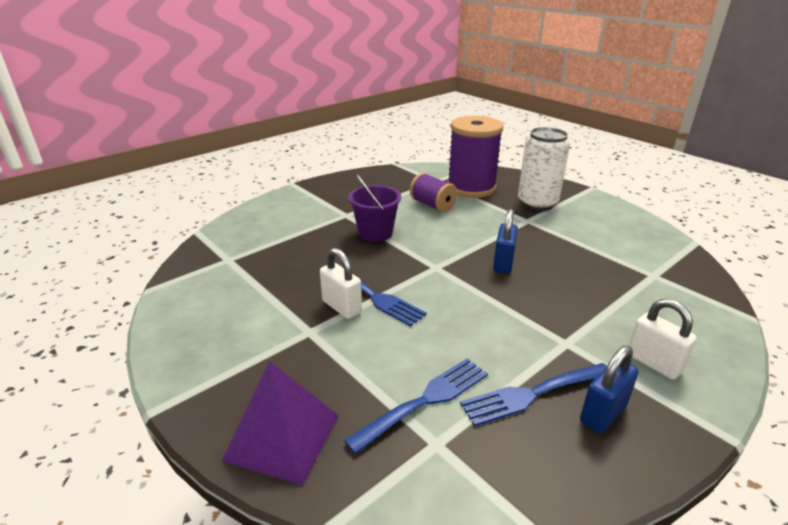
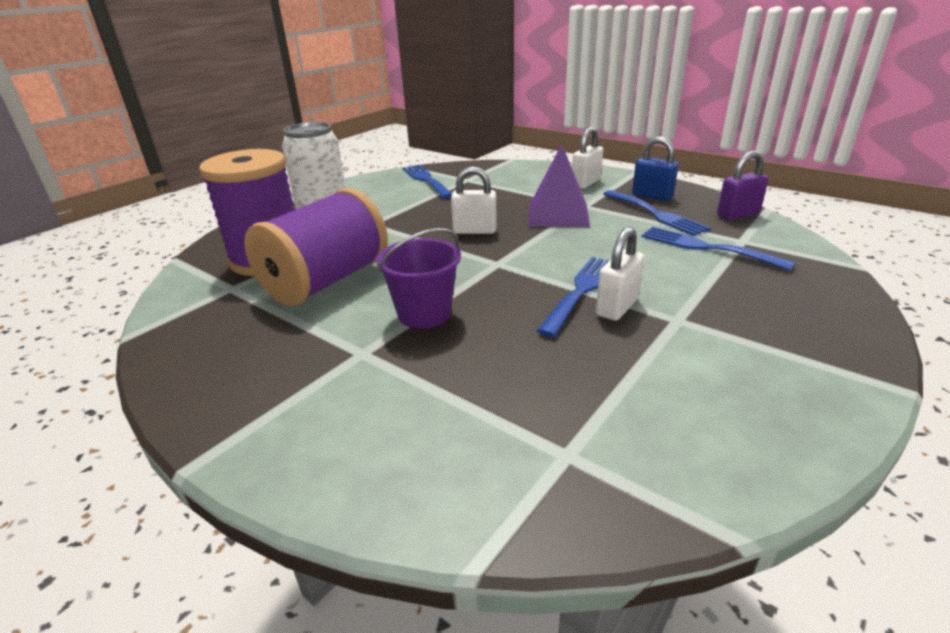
camera: 100 degrees left, 0 degrees up
(282, 437) = (822, 300): purple pyramid -> purple pyramid (558, 215)
(432, 205) = (326, 281): purple spool -> purple spool, size x1.81
(503, 264) = (474, 231): blue padlock -> white padlock
(521, 481) = (737, 215): none -> purple padlock
(645, 250) = (426, 180): none -> blue fork

